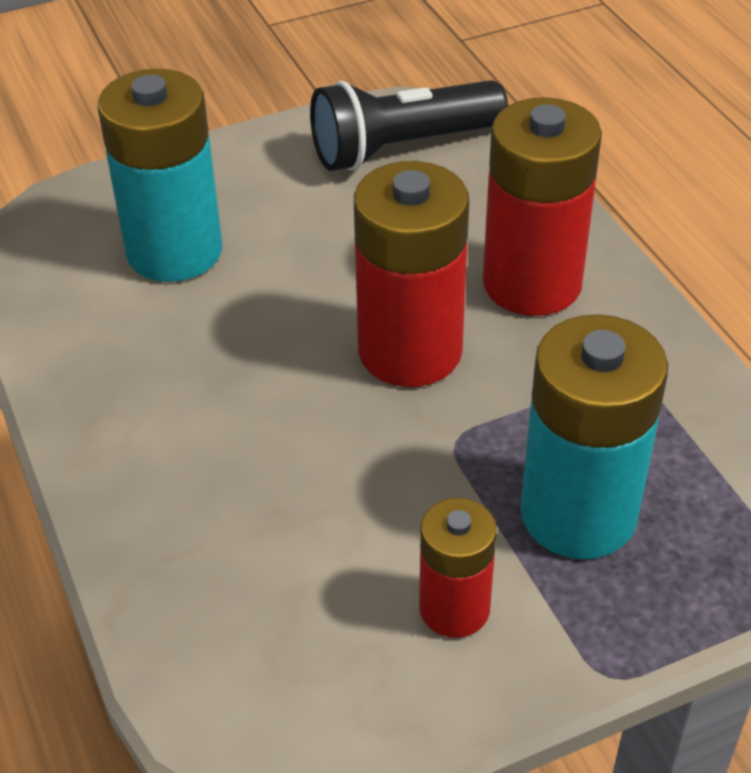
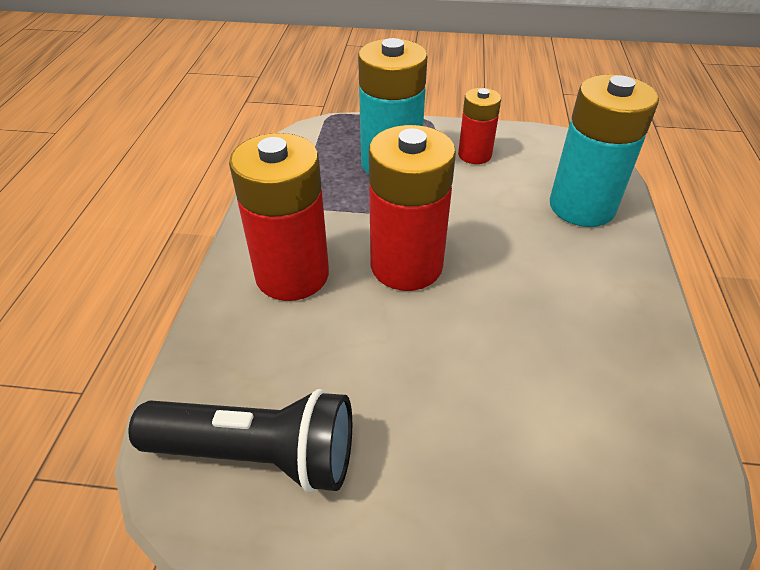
camera: 150 degrees left, 0 degrees up
(174, 251) = (535, 430): turquoise battery -> turquoise battery (582, 207)

